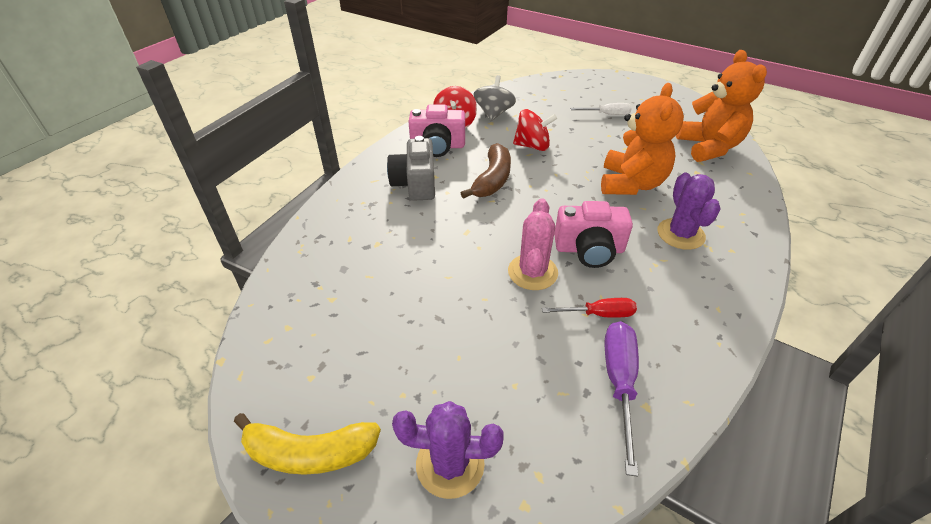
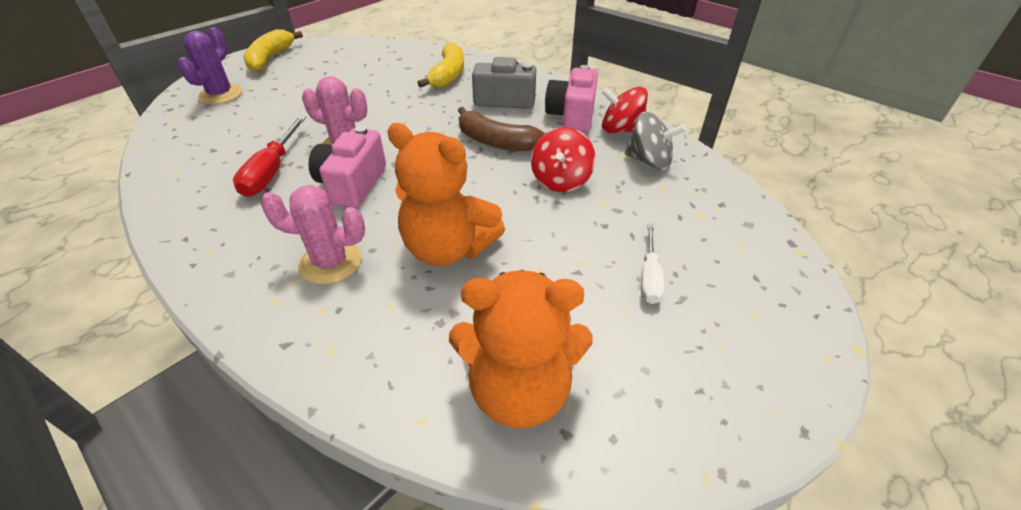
camera: 100 degrees right, 0 degrees up
(363, 229) = (448, 75): none -> yellow banana
(598, 314) = (272, 171): red screwdriver -> red screwdriver, size x1.53
(619, 383) = (203, 166): purple screwdriver -> none
(680, 234) = (331, 262): purple cactus -> pink cactus

